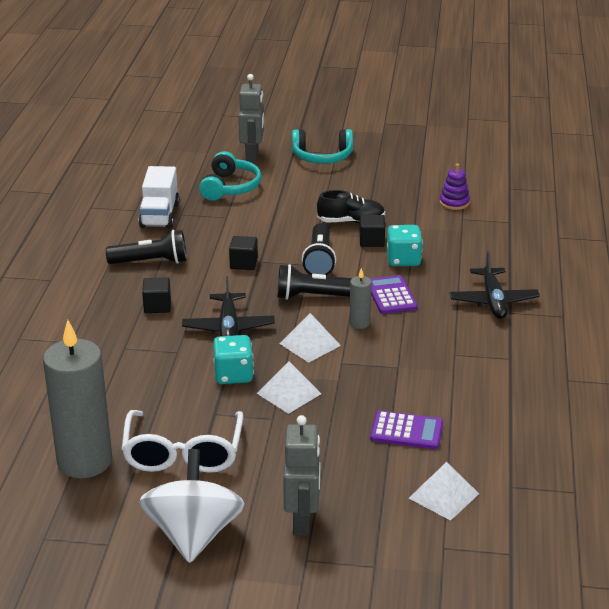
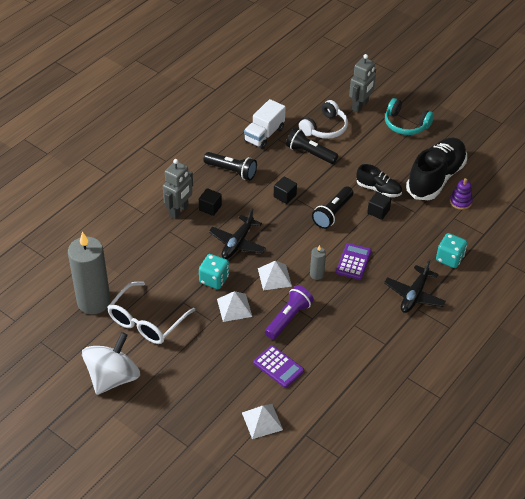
camera: 30 degrees right, 15 degrees up
(230, 187) = (325, 128): turquoise headphones -> white headphones
(302, 521) = (173, 398): grey robot -> grey robot (179, 211)
(313, 296) = (306, 241): black flashlight -> black flashlight (309, 153)
(369, 378) = (288, 318): none -> purple flashlight
(403, 260) = (385, 236): turquoise dice -> turquoise dice (449, 258)
(405, 191) = (435, 178): none -> black shoe

